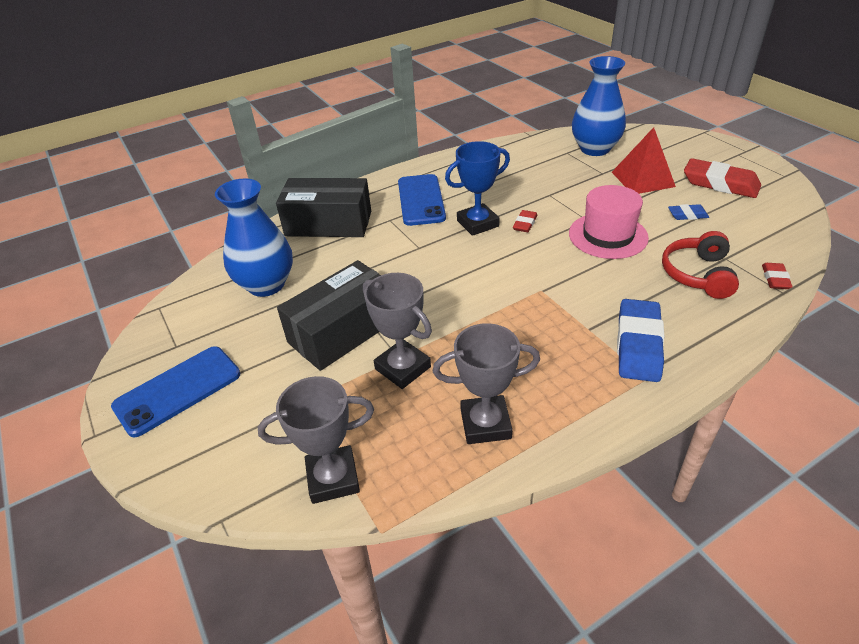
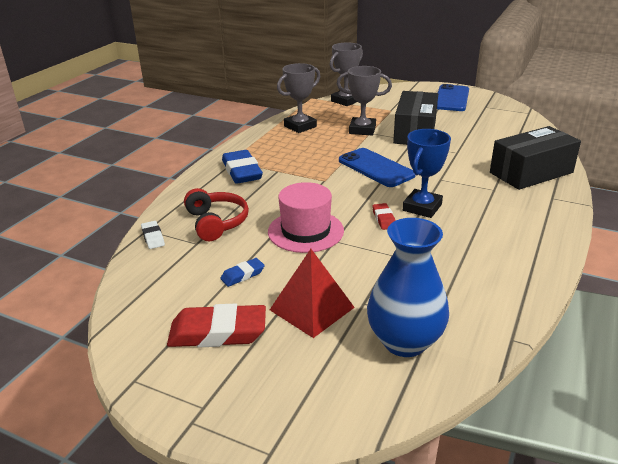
camera: 145 degrees right, 10 degrees down
(266, 285) = (495, 134): blue vase -> none
(421, 200) = (497, 211): blue phone -> blue phone (376, 168)
(775, 279) = (153, 237): red eraser -> white eraser

